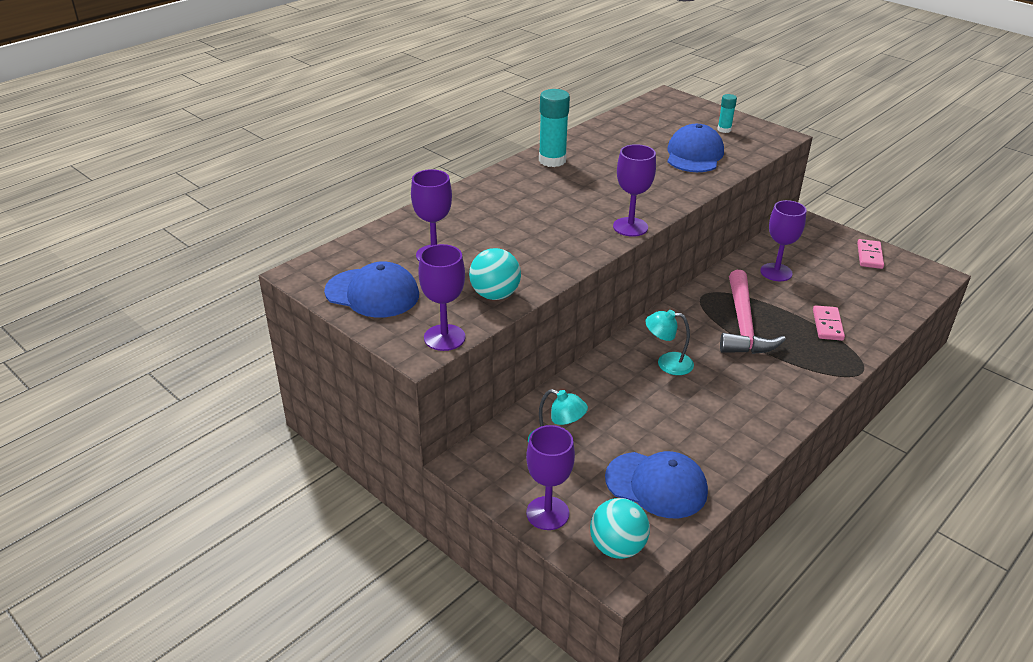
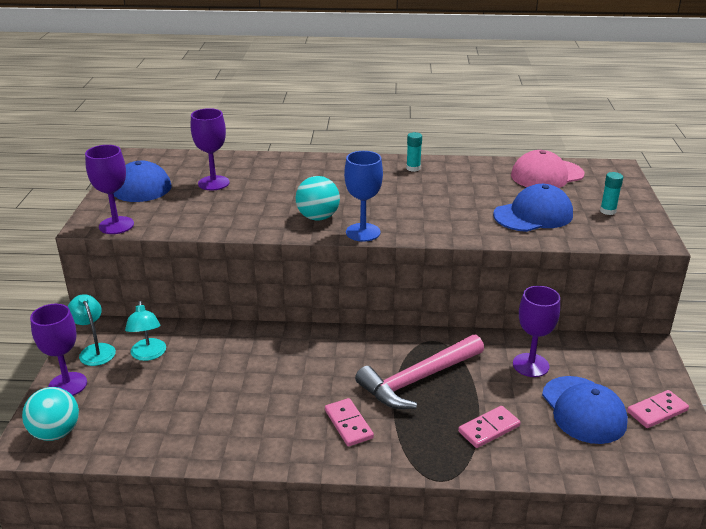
camera: 50 degrees right, 5 degrees down
(495, 295) = (191, 221): turquoise ball -> turquoise ball (318, 217)
(552, 160) = (413, 168): turquoise glue stick -> turquoise glue stick, size x0.53
(630, 227) = (363, 232): purple goblet -> blue goblet
(642, 121) = (547, 175): none -> pink cap
(656, 485) = (145, 422): blue cap -> blue cap (583, 410)
(667, 363) = (309, 363): turquoise lamp -> turquoise lamp (95, 350)
(764, 381) = (348, 424): none -> pink domino

